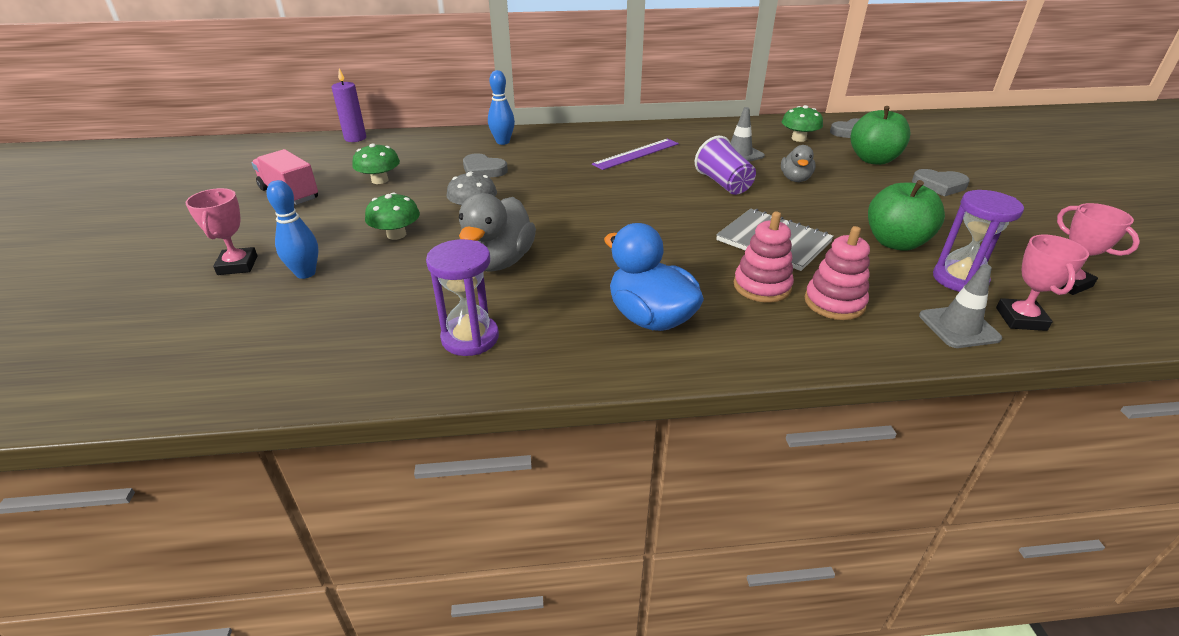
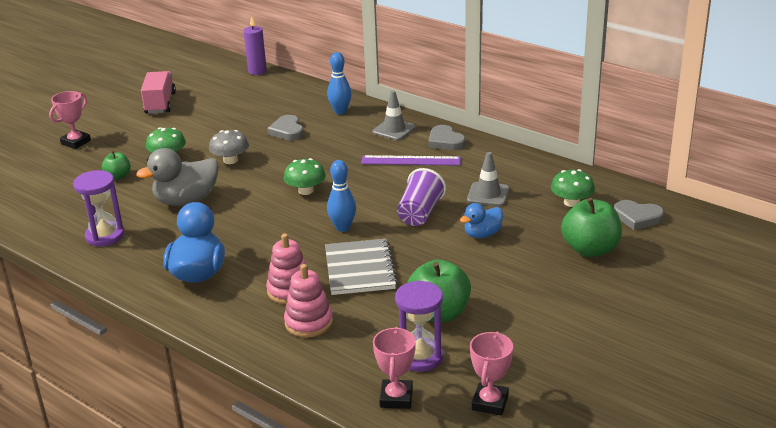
camera: 45 degrees right, 5 degrees down
(305, 273) = (95, 162): blue bowling pin -> blue bowling pin (343, 228)
(367, 274) = (118, 176): none -> green apple
(380, 180) = (218, 113): green mushroom -> green mushroom (306, 191)
(795, 179) = (482, 234): grey duck -> blue duck
(939, 185) = (589, 296): grey heart -> grey heart (445, 141)
(959, 327) = (346, 377): grey traffic cone -> grey traffic cone (394, 130)
(1020, 319) = (396, 398): pink trophy -> pink trophy turned 45 degrees counterclockwise

